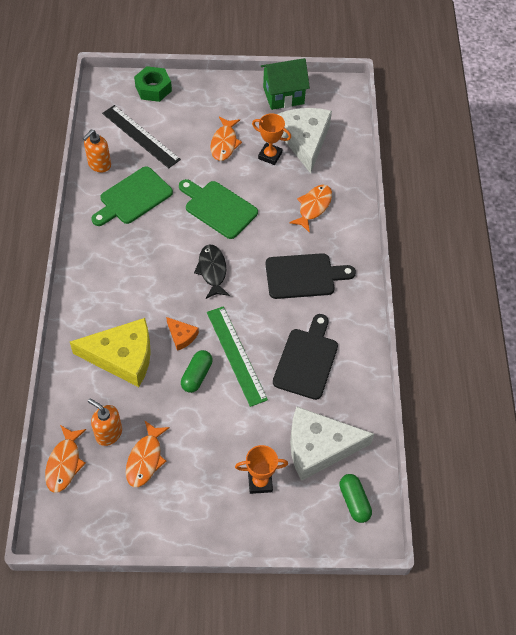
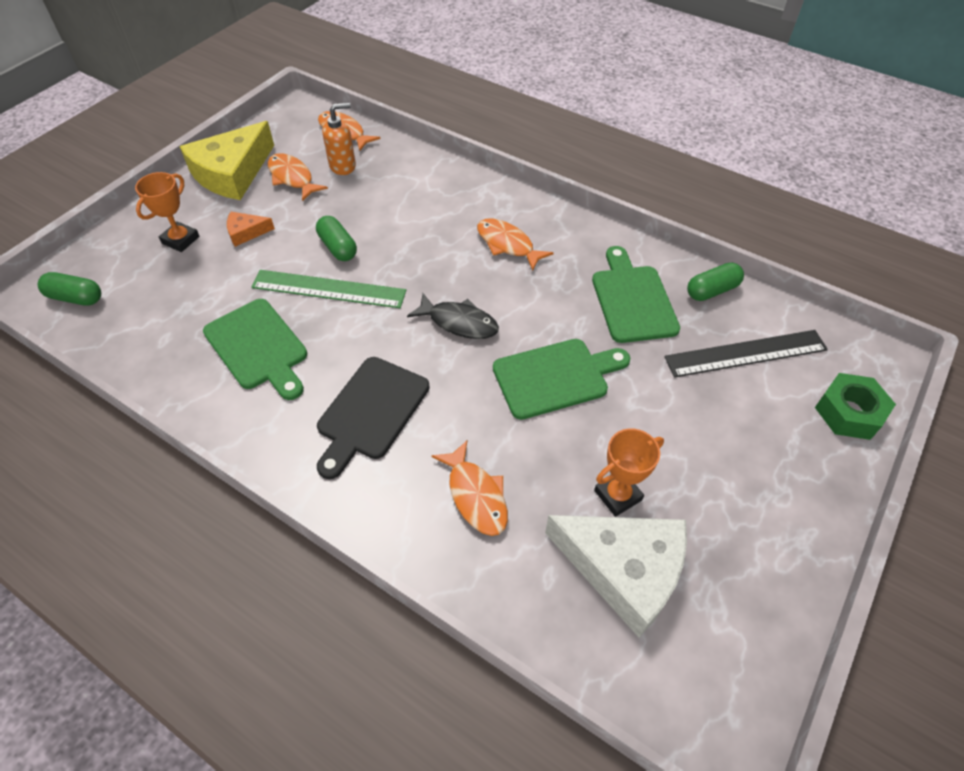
camera: 125 degrees right, 5 degrees down
(99, 164) = (712, 290): orange soap dispenser -> green capsule
(122, 357) = (414, 204): yellow cheese -> yellow cheese (232, 173)
(181, 336) = (396, 256): orange cheese -> orange cheese (246, 232)
(224, 143) = (679, 447): orange fish -> orange fish (507, 244)
(283, 95) = (756, 601): green house -> none
(306, 360) = (258, 347): black cutting board -> green cutting board
(319, 447) = (157, 302): white cheese -> none

